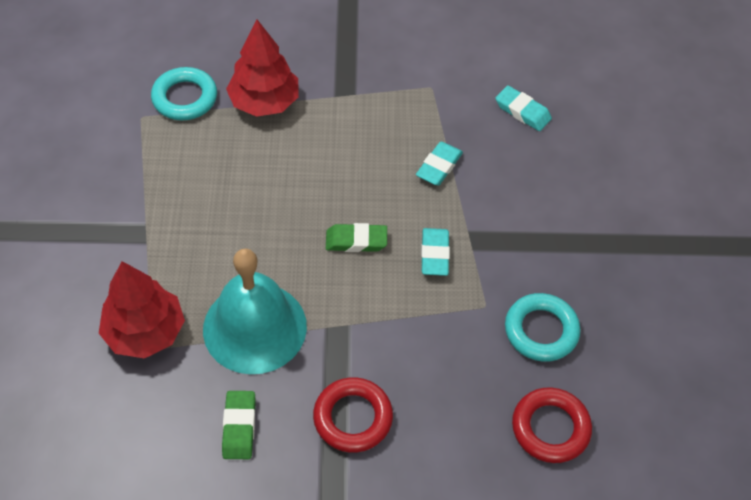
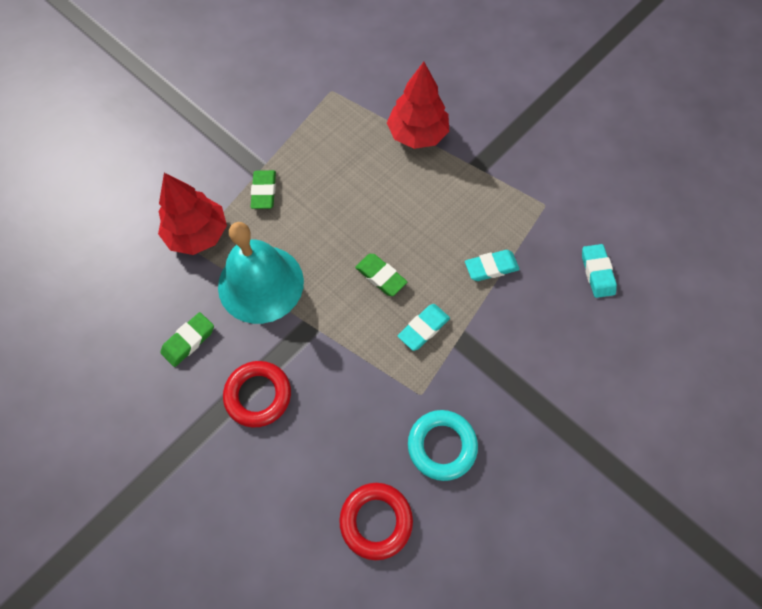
camera: 45 degrees right, 10 degrees up
(171, 248) = (264, 192): none -> green eraser
(185, 98) = (369, 96): turquoise ring -> none

